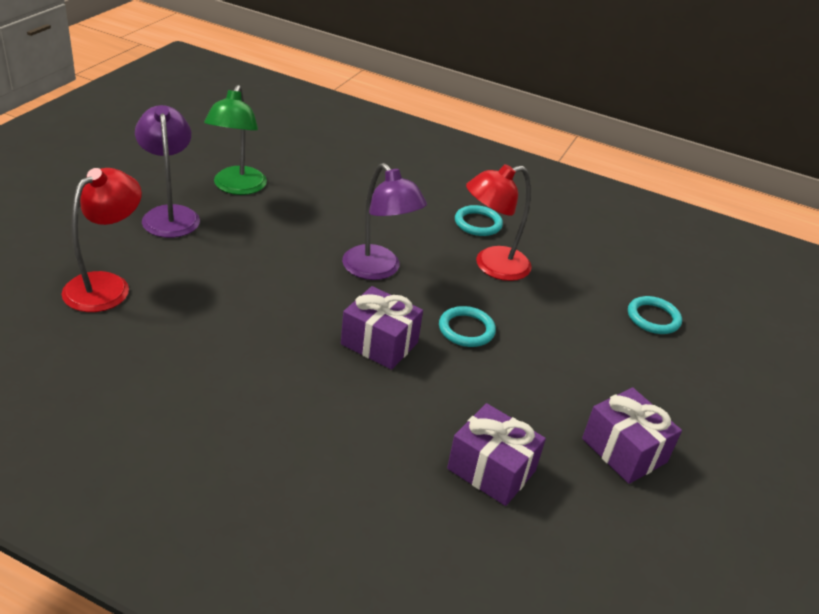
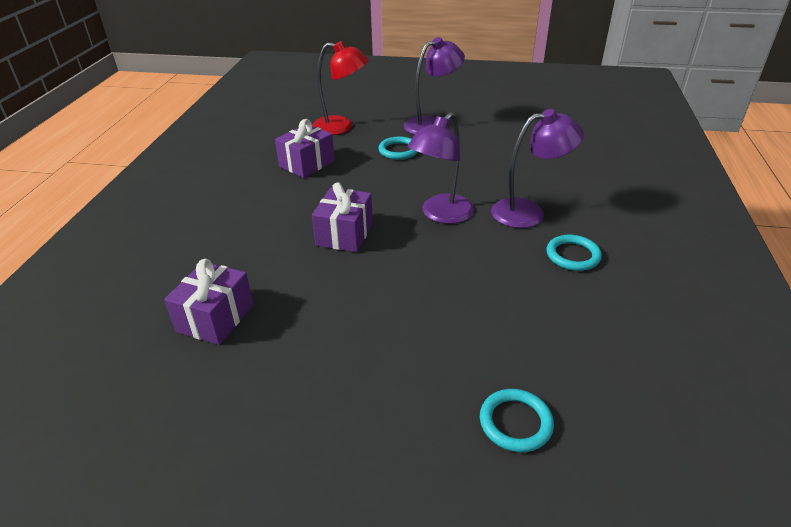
camera: 80 degrees right, 0 degrees up
(237, 187) = (491, 136): green lamp -> none
(402, 220) = (528, 212): none -> purple lamp
(466, 329) = (391, 275): turquoise ring -> turquoise ring (398, 150)
(492, 266) = (505, 276): red lamp -> none
(624, 450) = (263, 409): purple gift -> purple gift (307, 164)

